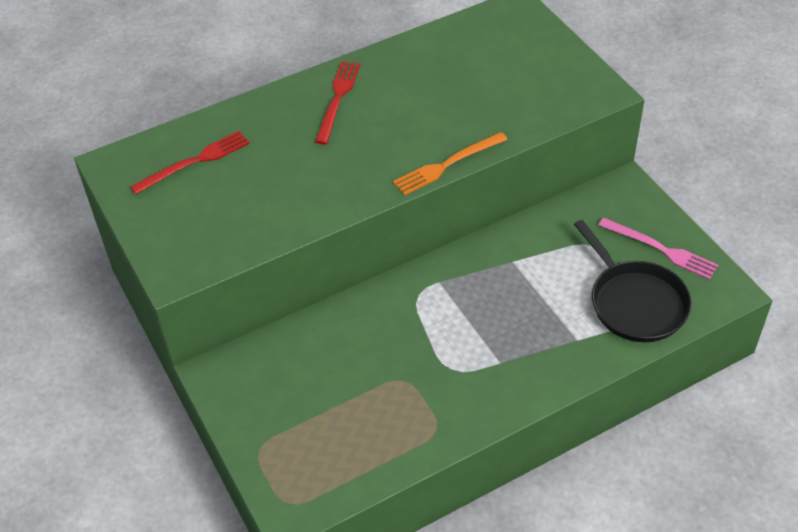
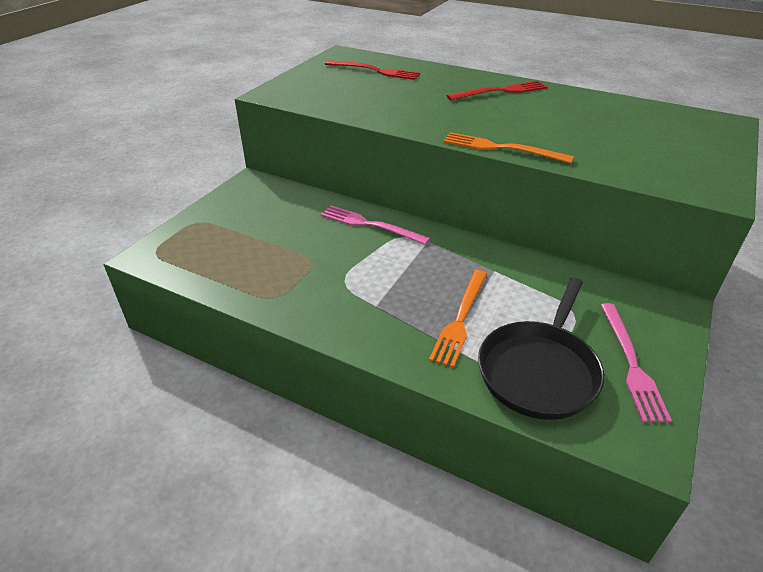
camera: 55 degrees right, 10 degrees down
(380, 310) = (370, 225): none -> pink fork
(553, 316) = (460, 319): none -> orange fork

